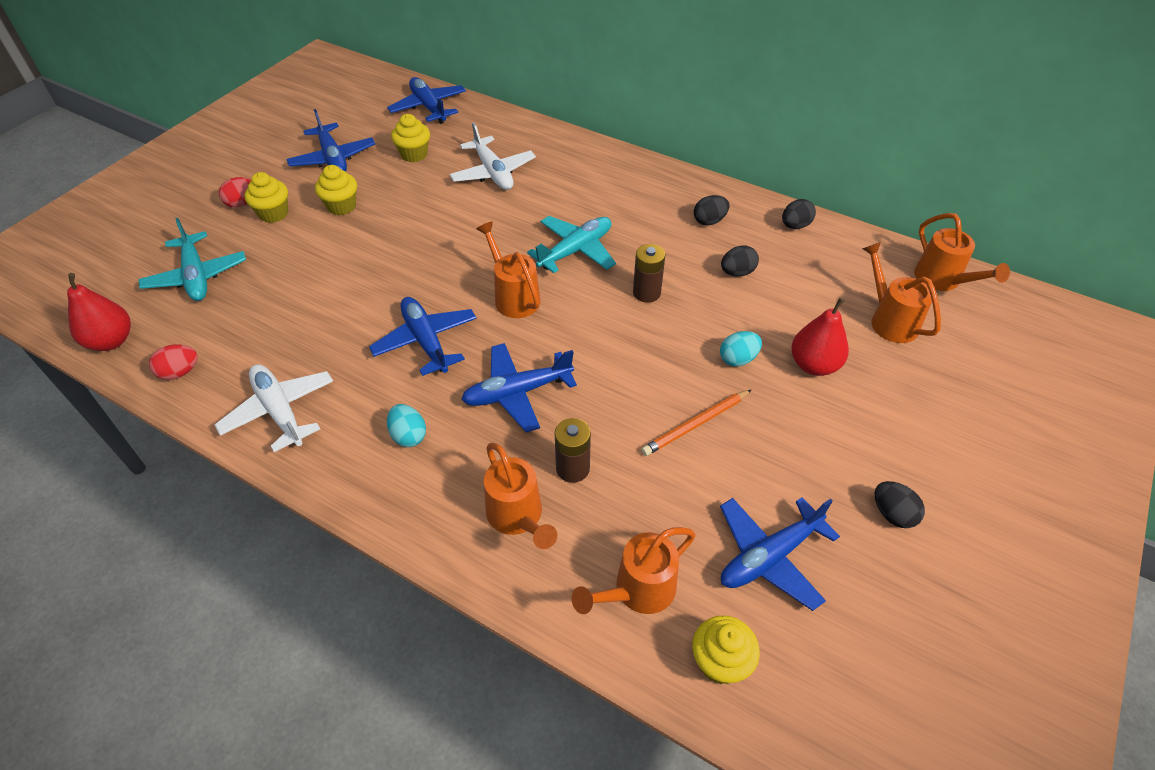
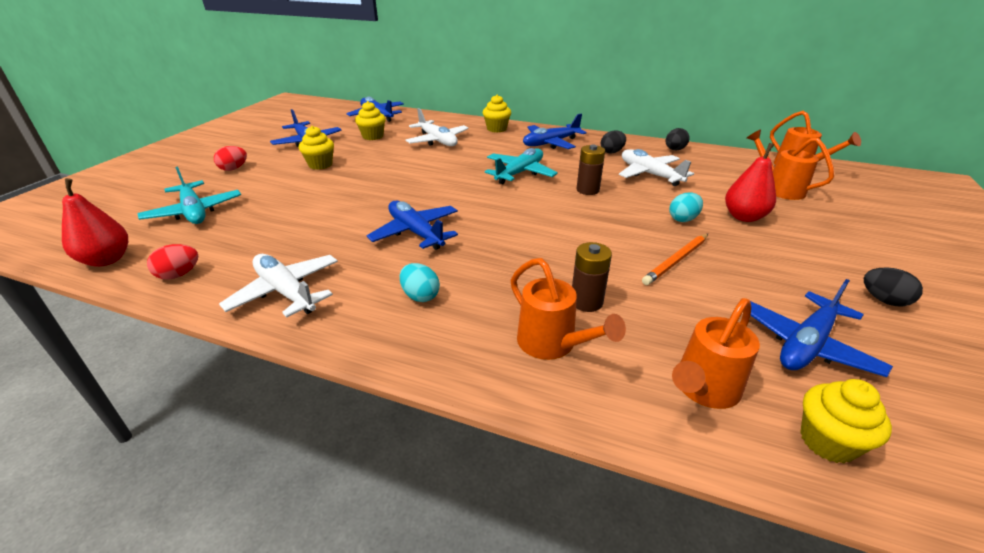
camera: 10 degrees left, 15 degrees down
(273, 214) = (262, 172): yellow cupcake -> yellow cupcake (496, 129)
(513, 296) = (481, 200): orange watering can -> none
(517, 393) = (511, 256): blue plane -> blue plane (551, 143)
(737, 272) = (649, 174): black egg -> white plane

